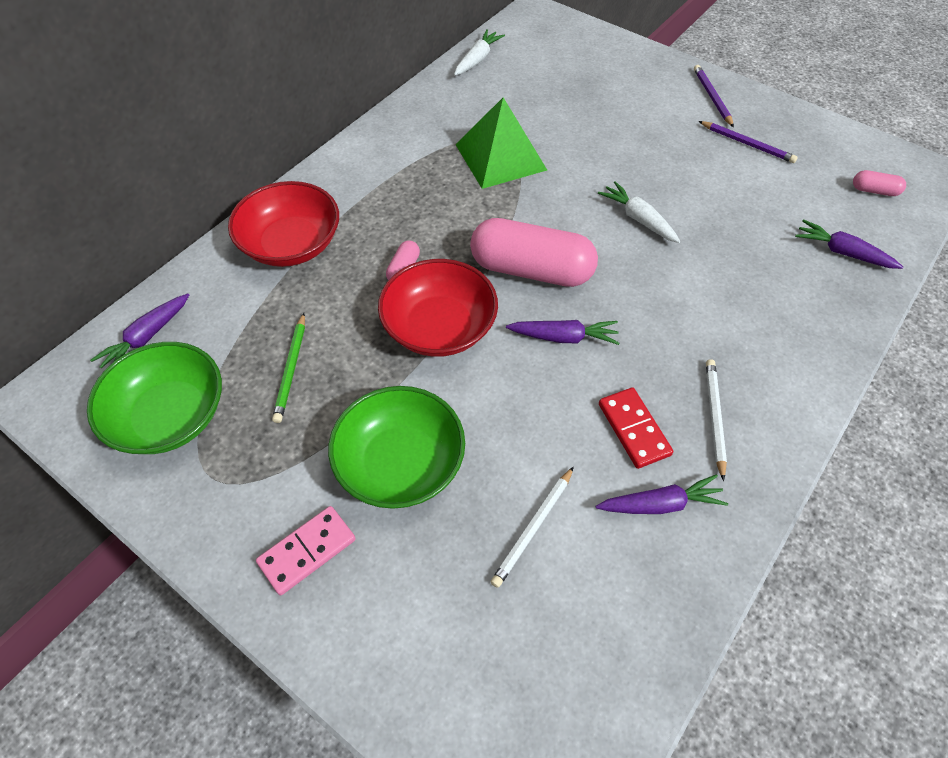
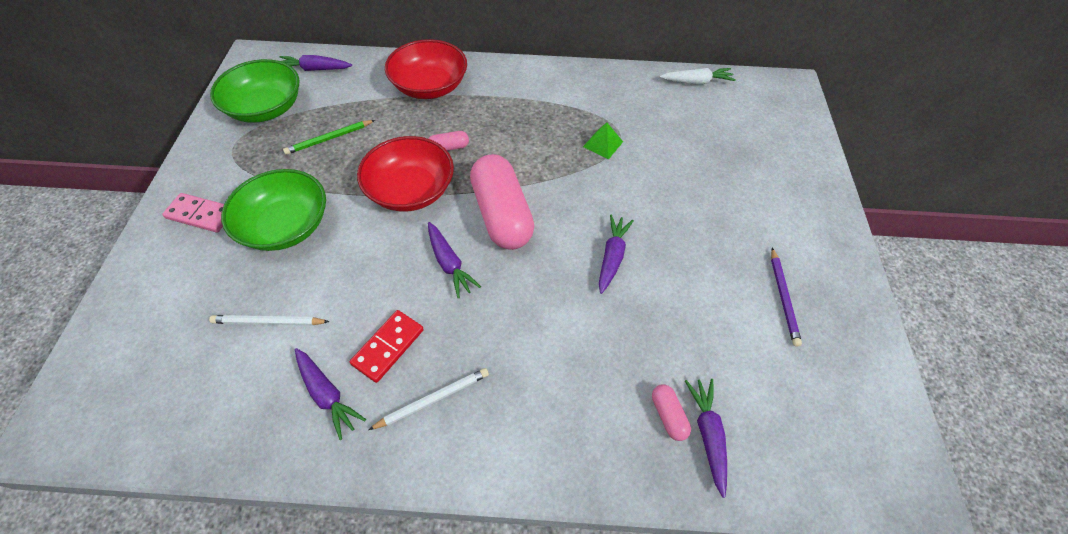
camera: 55 degrees right, 0 degrees up
(500, 157) = (603, 144): green pyramid -> green pyramid, size x0.48
(638, 219) = (612, 257): white carrot -> purple carrot
(712, 97) = (819, 246): purple pencil -> none
(874, 191) = (826, 435): pink capsule -> pink capsule (668, 415)

